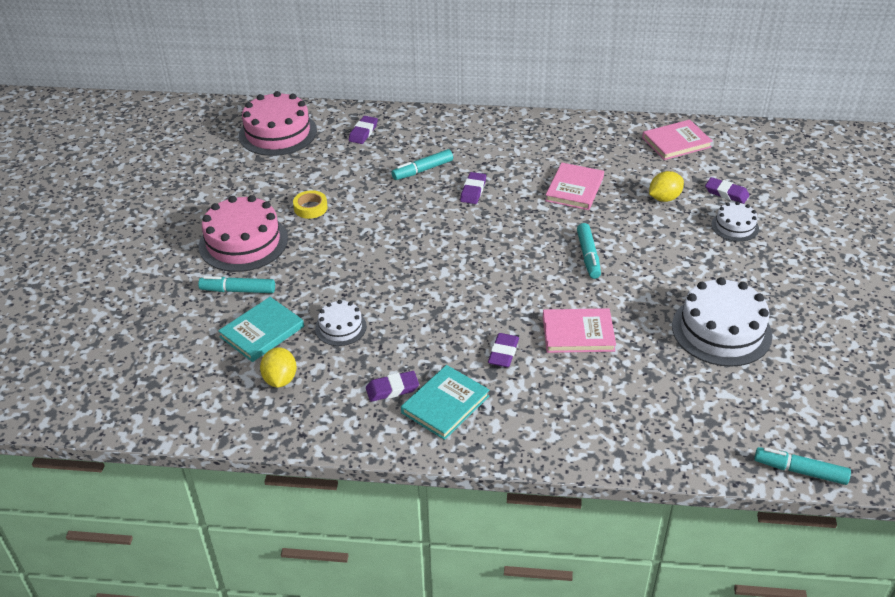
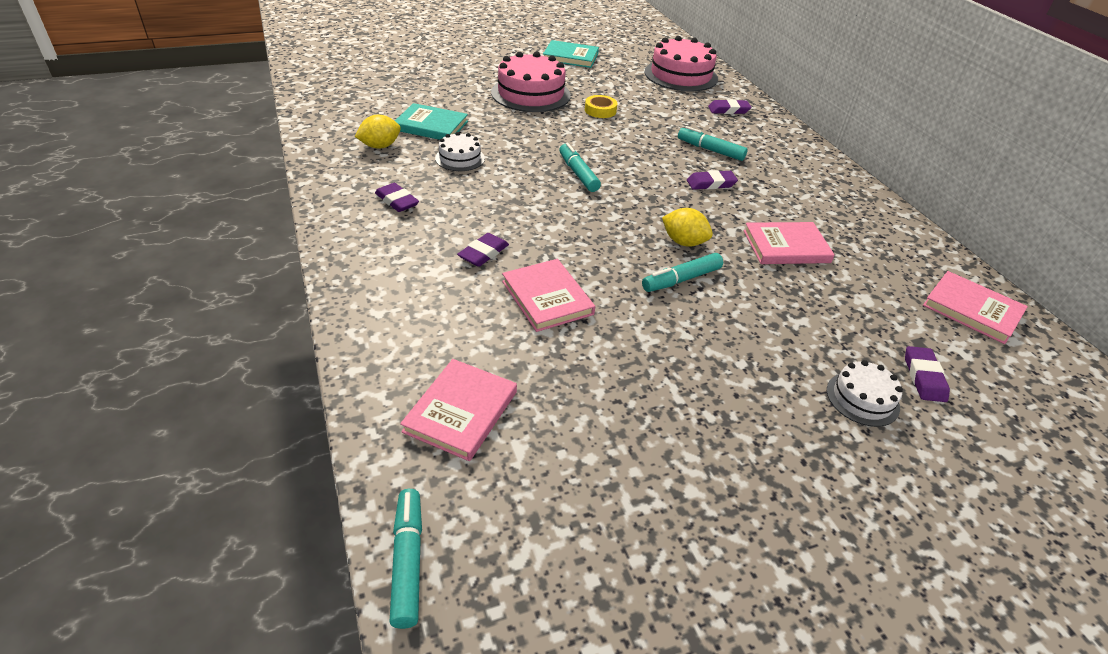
camera: 60 degrees right, 0 degrees up
(238, 290) = (472, 105): turquoise marker -> turquoise marker (578, 173)
(445, 404) = (391, 234): turquoise book -> turquoise book (570, 57)
(503, 353) = (483, 253): purple eraser -> purple eraser turned 45 degrees counterclockwise
(664, 198) = (848, 320): yellow lemon -> yellow lemon (683, 242)
(682, 414) = (461, 411): none -> pink book
(721, 330) = (639, 422): white cake -> none

